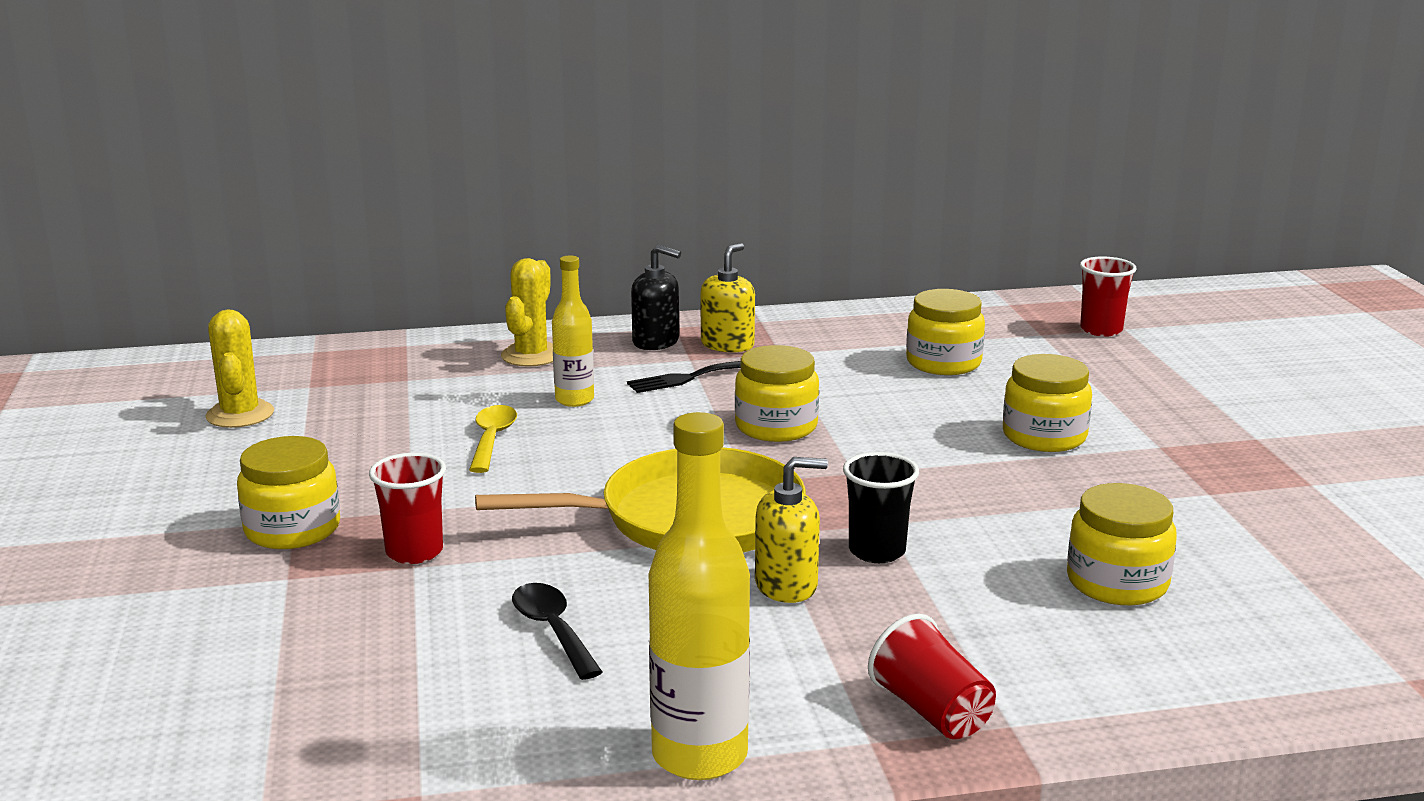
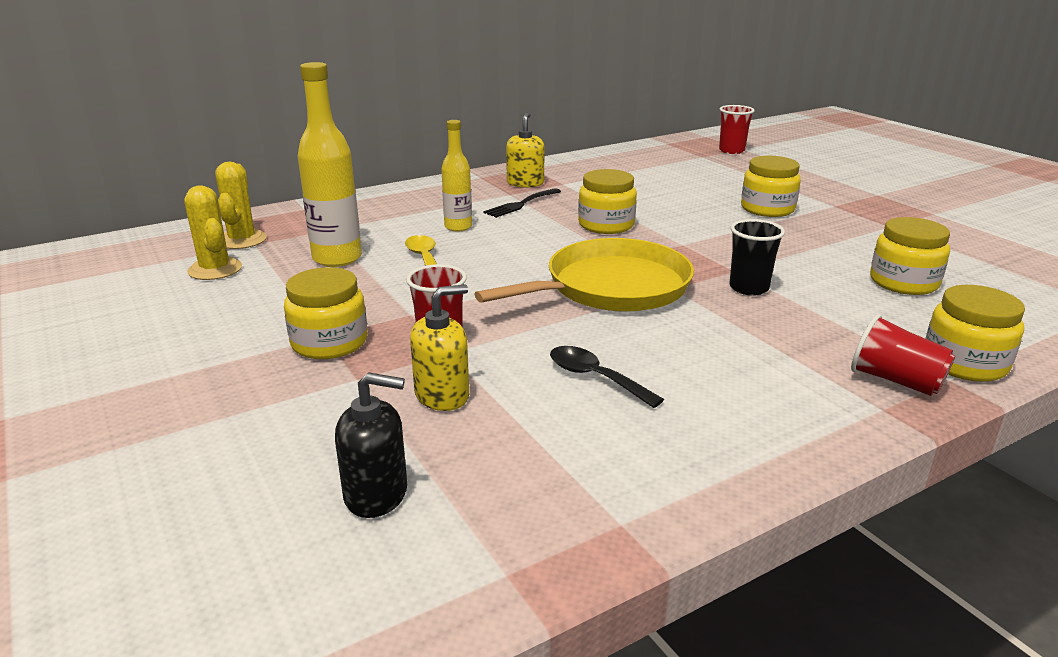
camera: 20 degrees left, 5 degrees up
(531, 355) = (401, 204): yellow cactus -> yellow cactus (242, 240)
(656, 342) = (477, 187): black soap dispenser -> black soap dispenser (376, 494)
(699, 755) = (788, 444): yellow bottle -> yellow bottle (337, 258)
(786, 585) = (718, 318): yellow soap dispenser -> yellow soap dispenser (442, 395)
(943, 363) = (665, 177): yellow jar -> yellow jar (964, 363)

